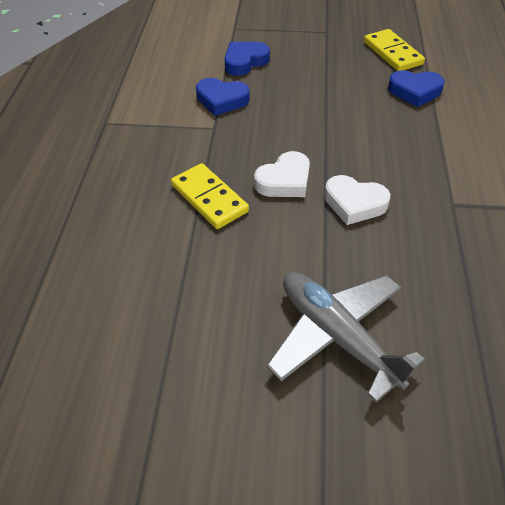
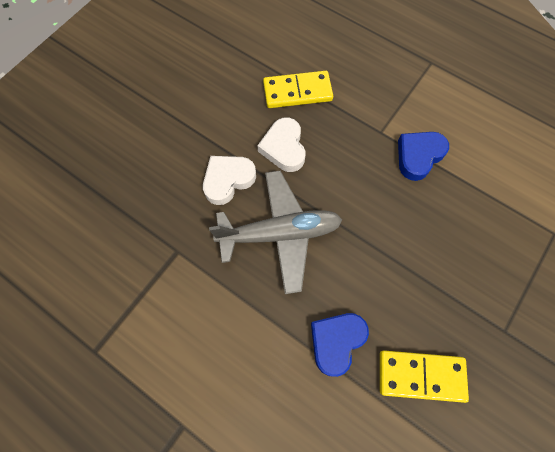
camera: 120 degrees right, 20 degrees up
(245, 62) = (476, 208): blue heart -> none
(337, 336) = (136, 102): grey plane -> grey plane (279, 234)

